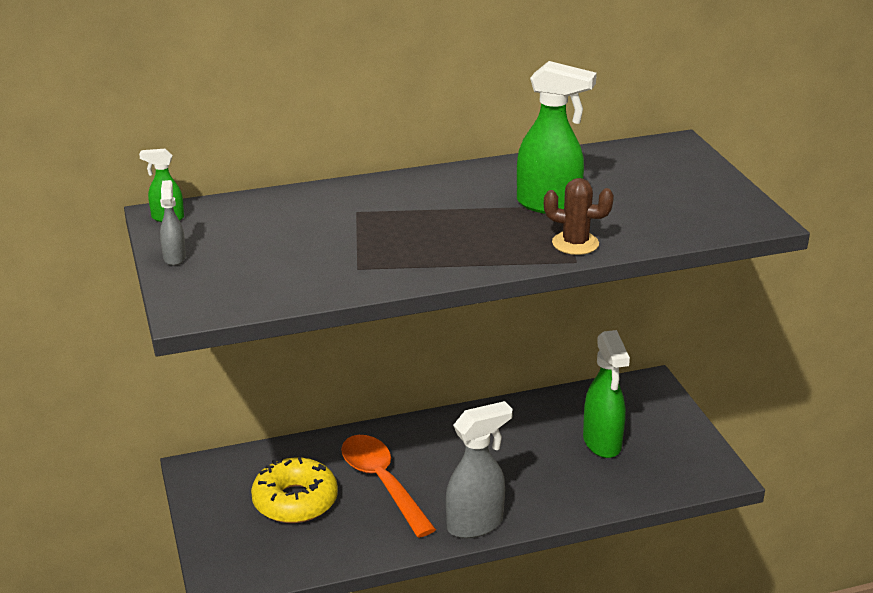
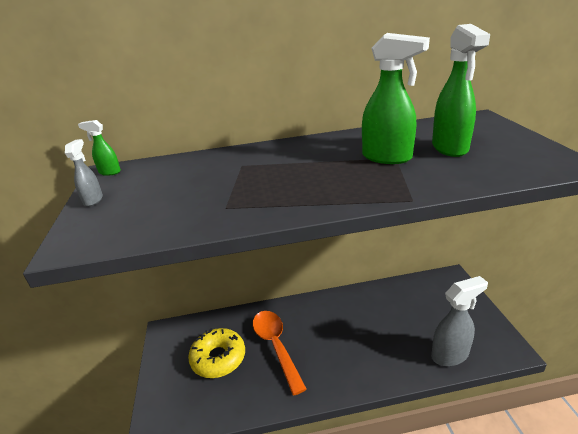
camera: 10 degrees right, 0 degrees up
(476, 524) = (335, 385): grey spray bottle -> grey spray bottle (450, 355)
(575, 243) = (410, 185): brown cactus -> none
(602, 443) = (423, 320): green spray bottle -> green spray bottle (450, 148)

